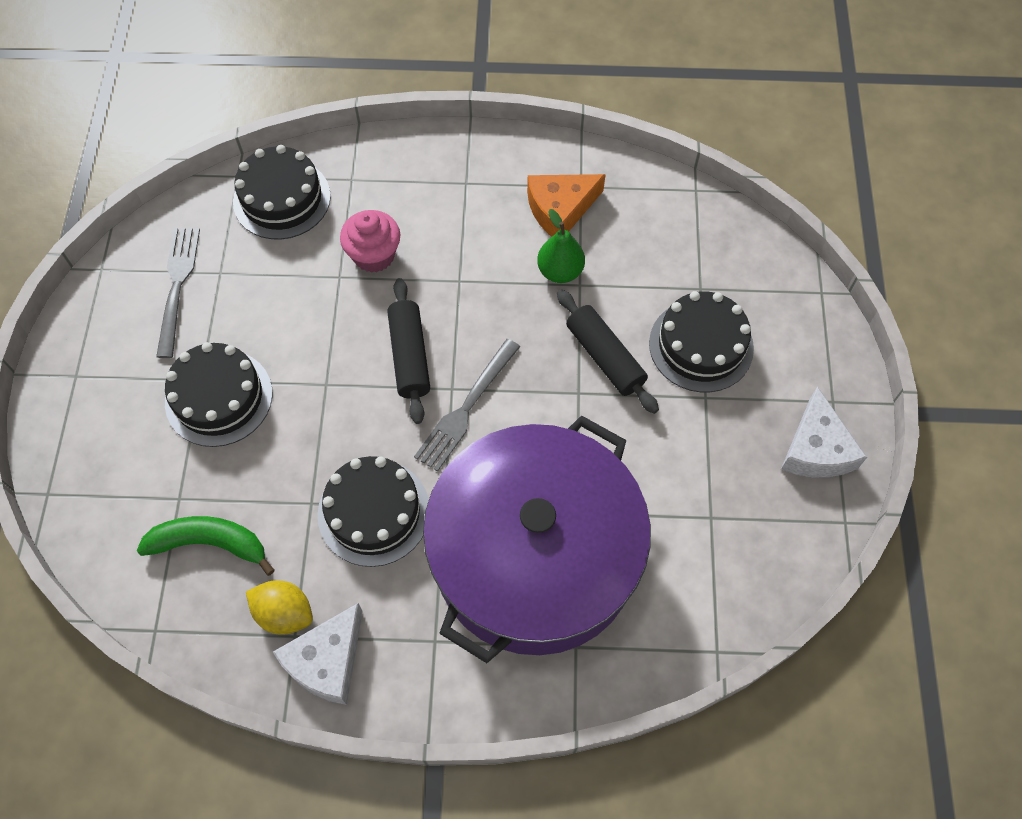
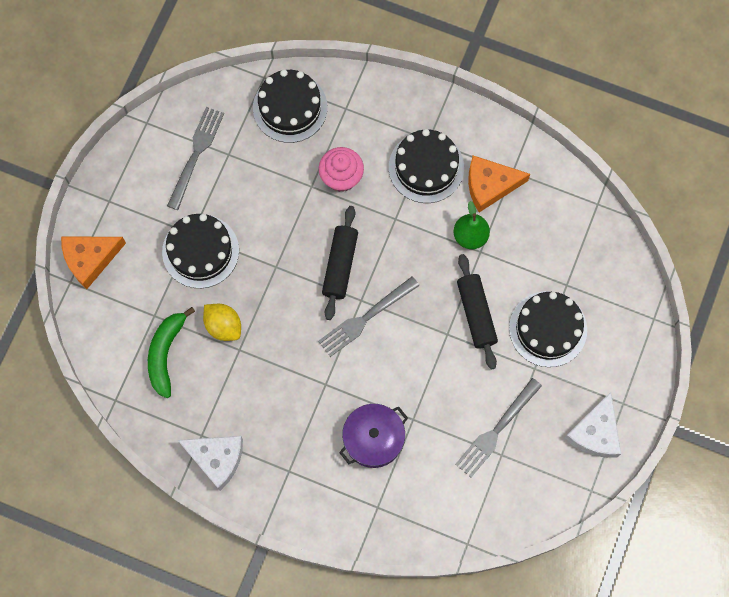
camera: 20 degrees right, 10 degrees up
(68, 456) = (90, 259): none -> orange cheese
(210, 543) = (165, 354): green banana -> green banana turned 105 degrees counterclockwise
(284, 613) = (199, 418): yellow lemon -> yellow lemon (223, 326)
(327, 661) = (216, 459): white cheese -> white cheese turned 120 degrees counterclockwise
(374, 512) = (278, 370): black cake -> black cake (426, 167)
(535, 556) = (373, 438): purple pot -> purple pot, size x0.42
(691, 489) = (496, 430): none -> grey fork

